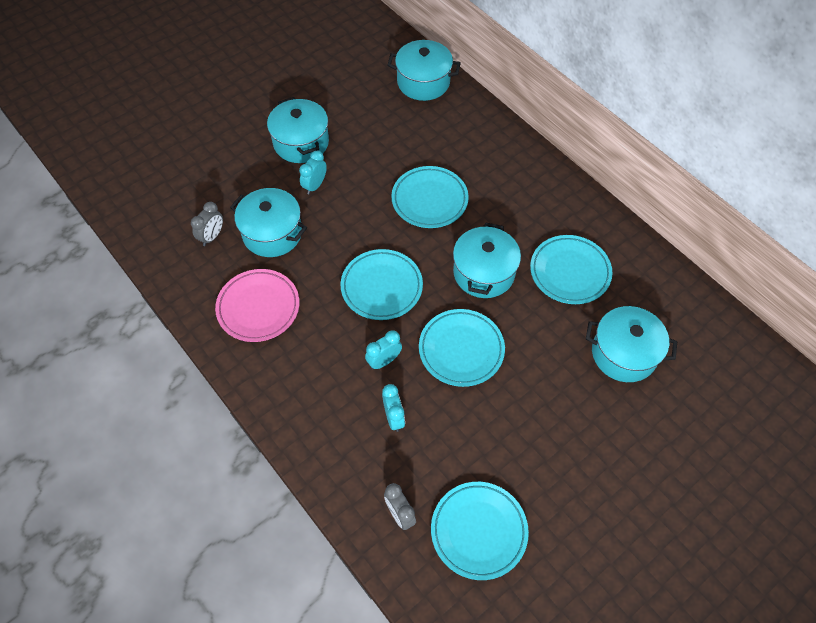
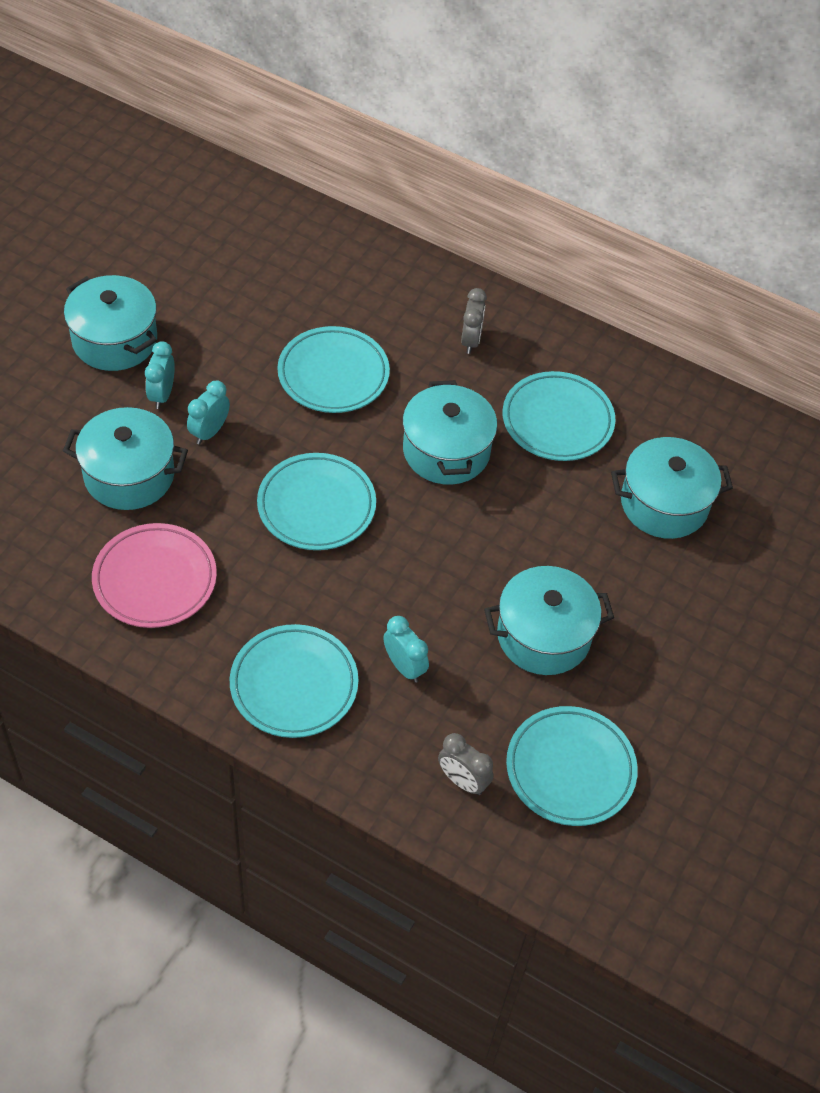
camera: 25 degrees left, 5 degrees down
(212, 236) = (41, 502): grey clock -> grey clock (471, 340)
(384, 361) = (360, 600): turquoise clock -> turquoise clock (209, 432)
(423, 82) = (256, 215): turquoise pot -> turquoise pot (543, 636)
(461, 350) = (457, 557): turquoise plate -> turquoise plate (294, 685)

